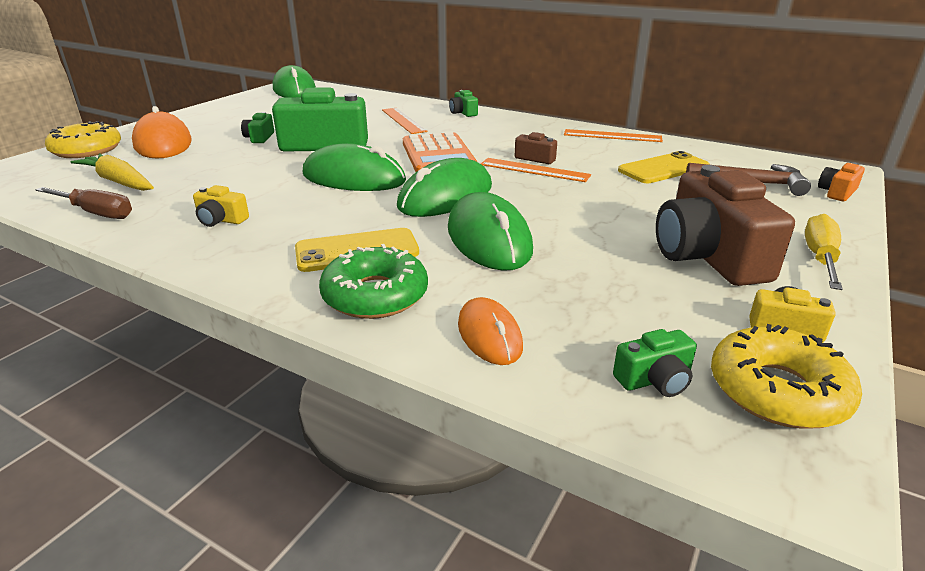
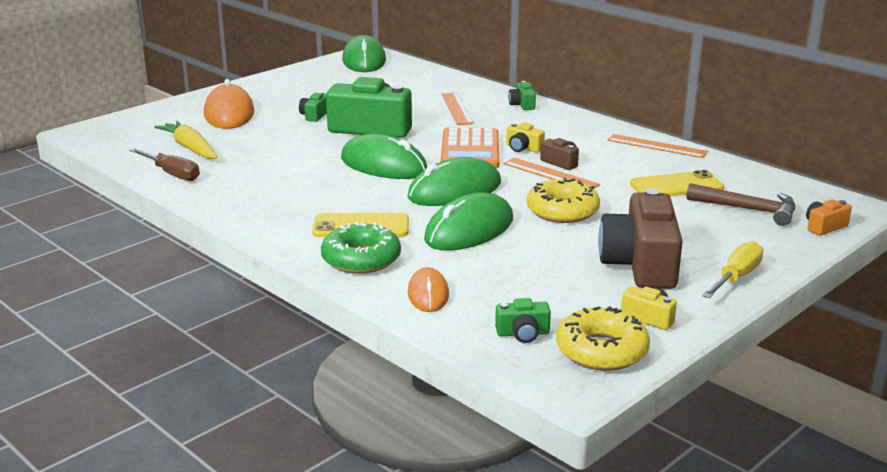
camera: 15 degrees right, 5 degrees down
(87, 150) = (165, 114): yellow donut -> yellow donut (562, 211)
(221, 220) = (265, 190): yellow camera -> yellow camera (523, 148)
(489, 239) = (469, 230): green mouse -> green mouse turned 45 degrees clockwise

